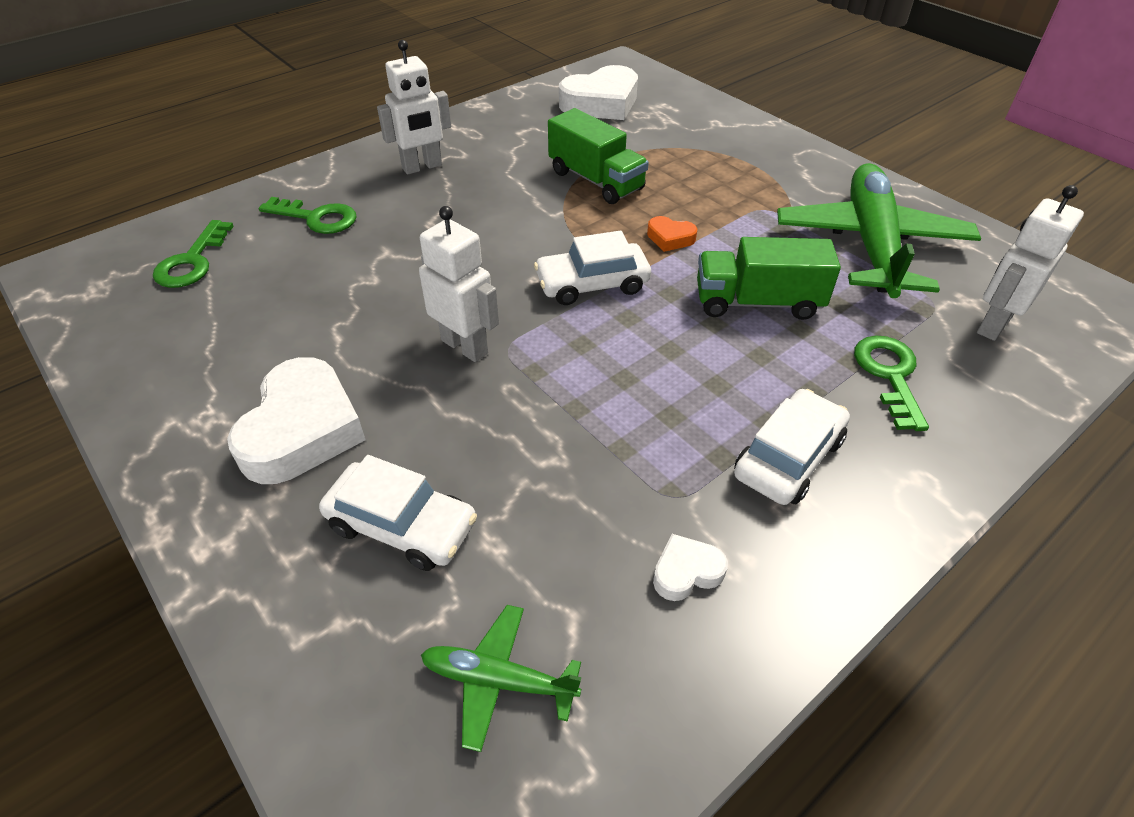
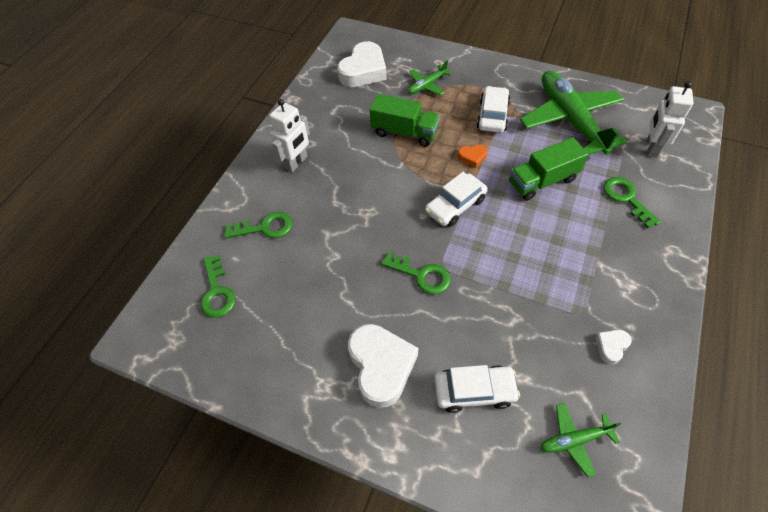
camera: 25 degrees left, 10 degrees up
(465, 346) = (422, 275): white robot -> green key
(676, 141) = (427, 85): none -> green plane
(788, 457) = (613, 266): white car -> white car (492, 116)

